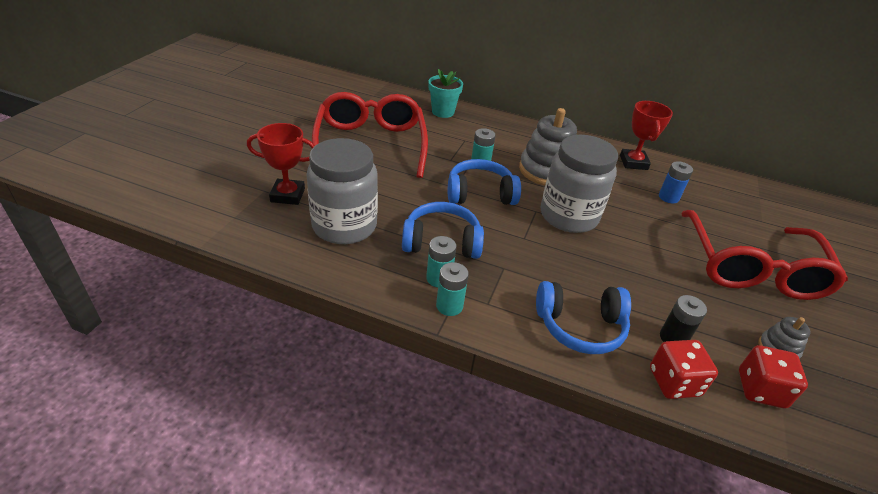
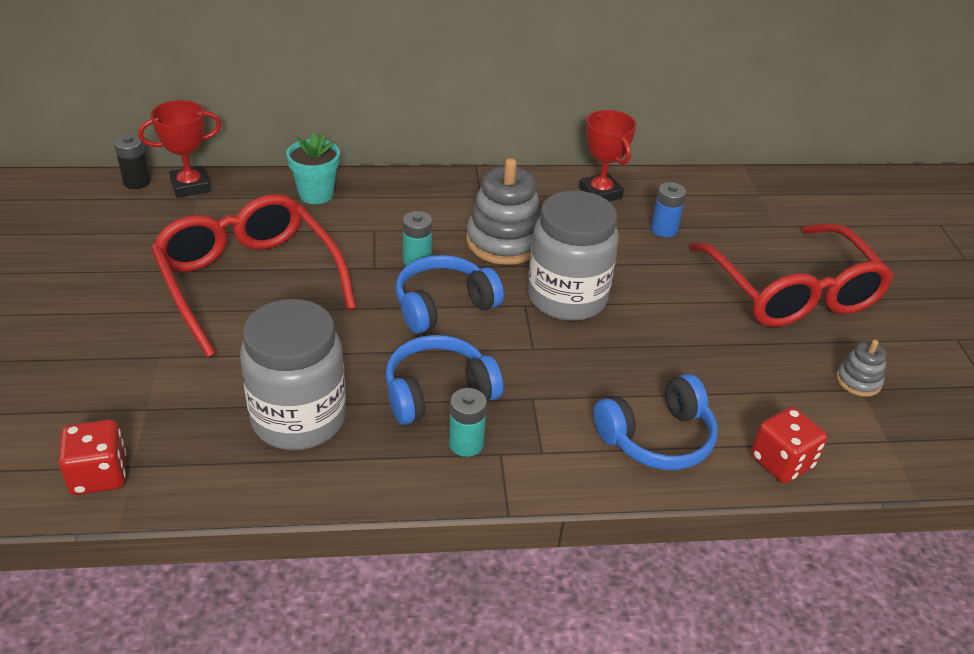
camera: 25 degrees left, 0 degrees up
(287, 195) = (187, 403): red trophy -> red trophy (190, 186)
(449, 306) = (500, 474): turquoise battery -> none
(673, 338) = (756, 411): black battery -> black battery (137, 182)
(760, 389) = (863, 433): red dice -> red dice (99, 475)

